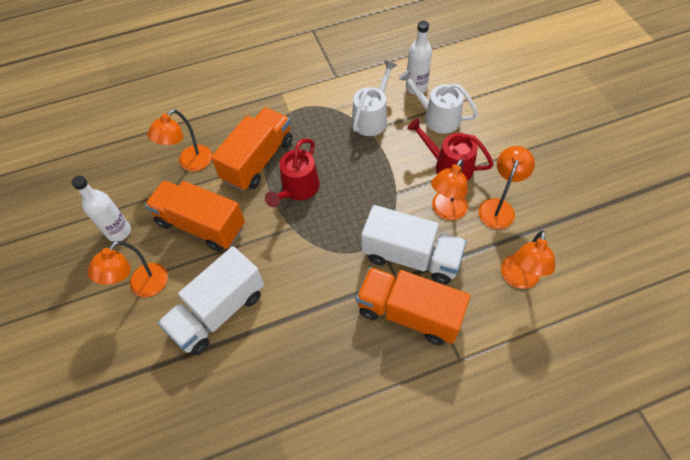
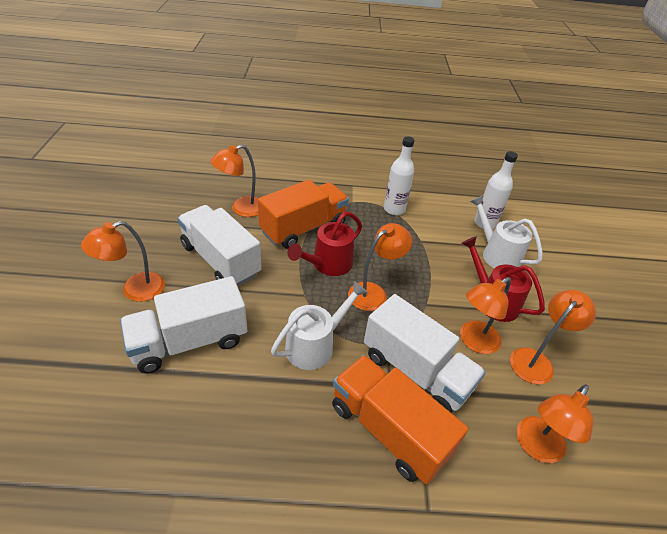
camera: 15 degrees right, 15 degrees down
(119, 232) = (145, 238): white bottle -> white bottle (394, 209)
(201, 225) = (220, 260): orange truck -> white truck
(348, 200) = (373, 292): none -> orange lamp
(372, 118) = (430, 232): white watering can -> white watering can (315, 345)

